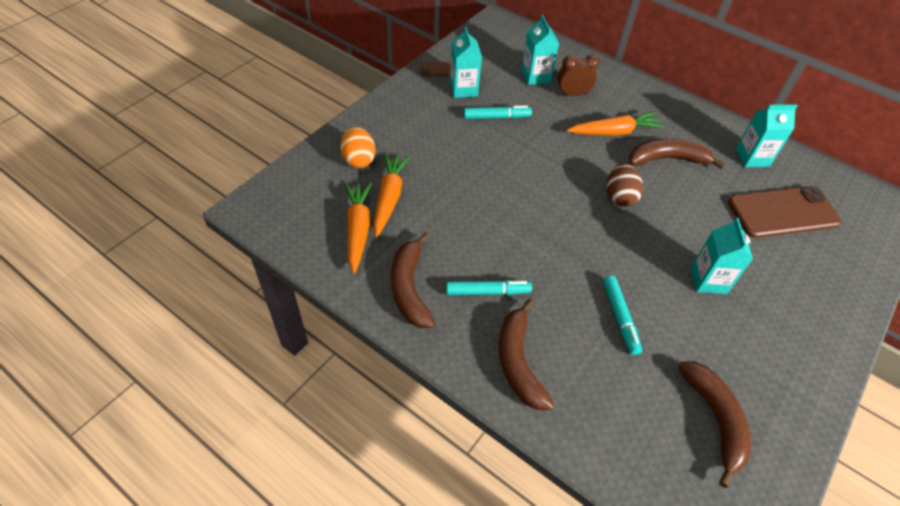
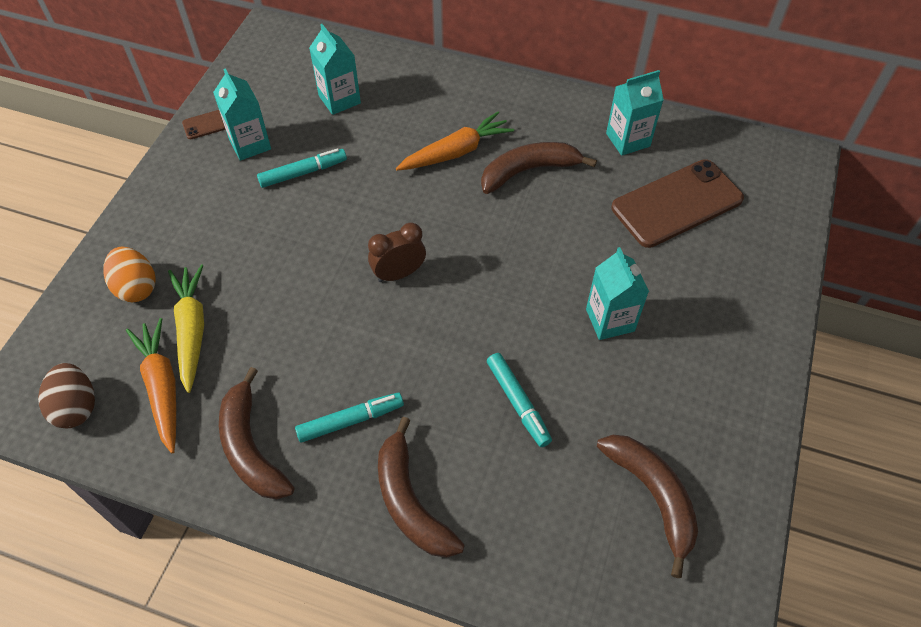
camera: 15 degrees left, 5 degrees up
(389, 198) = (191, 330): orange carrot -> yellow carrot
(572, 94) = (392, 112): brown clock -> brown clock (399, 273)
(619, 197) = (482, 240): brown egg -> brown egg (76, 407)

